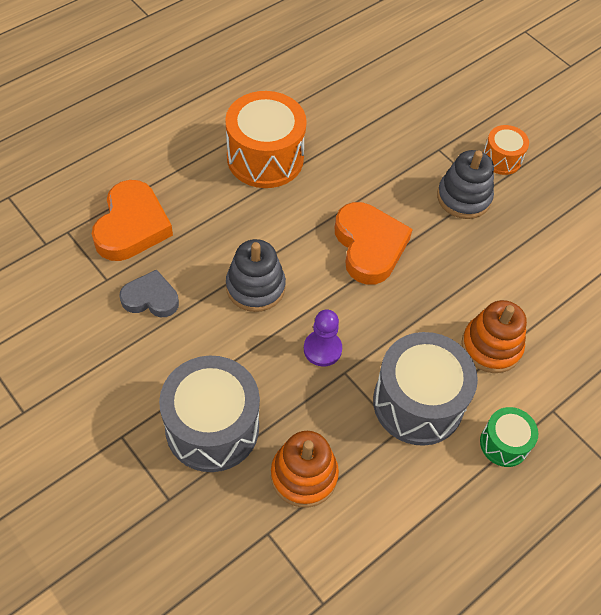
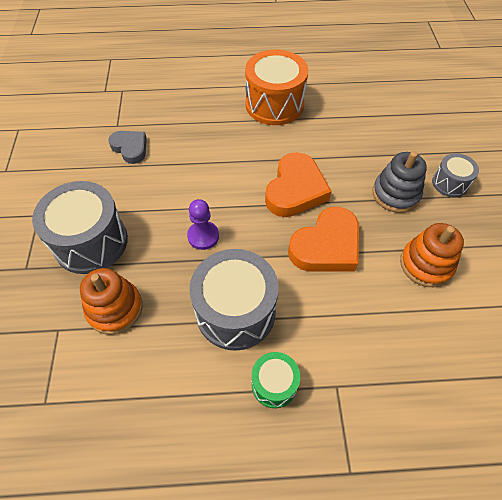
camera: 40 degrees right, 0 degrees up
(132, 226) = (158, 104): orange heart -> orange heart (326, 246)
(255, 287) = (197, 175): grey stacking toy -> none
(491, 346) = (327, 307): orange stacking toy -> orange stacking toy (426, 264)
(501, 159) = (450, 183): orange drum -> grey drum

